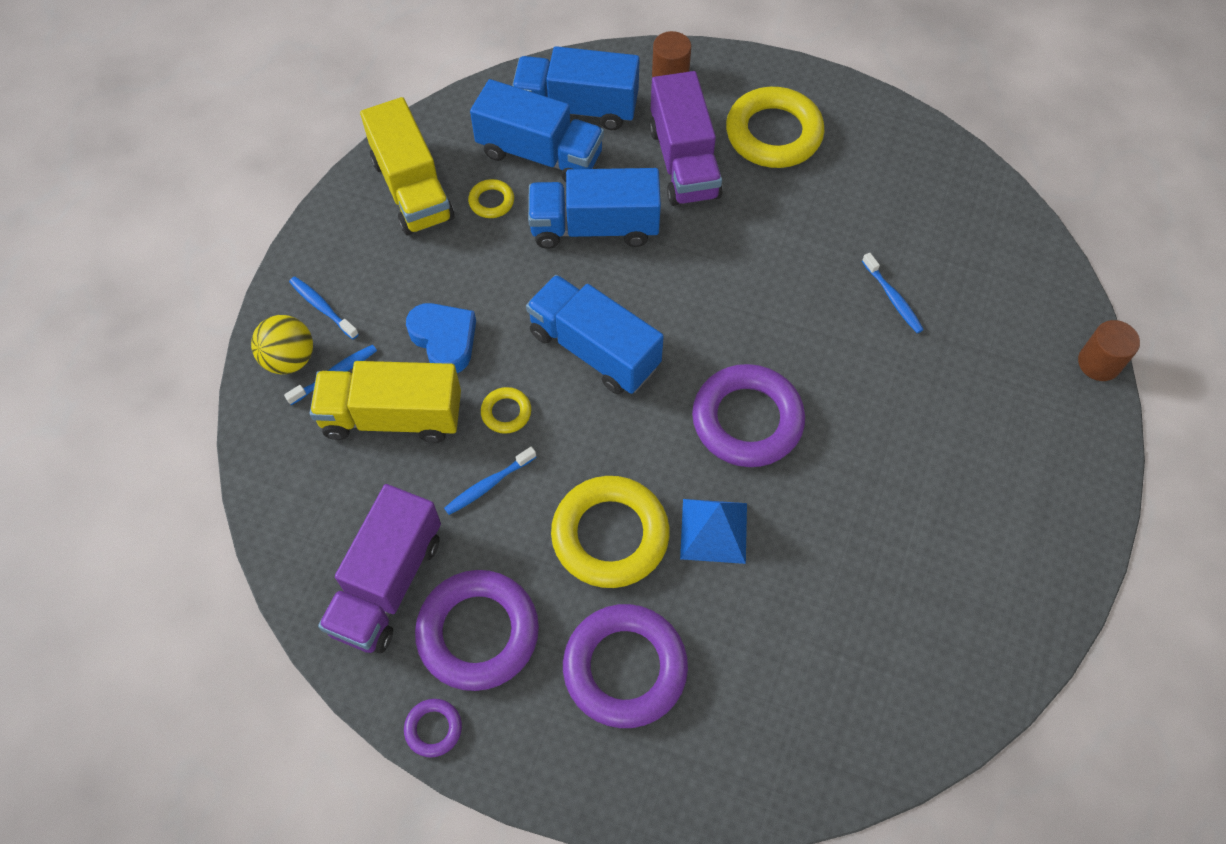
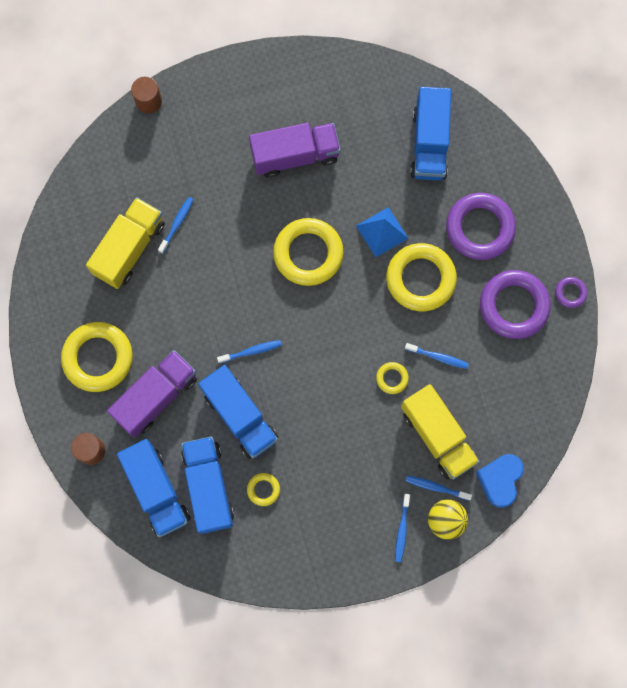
camera: 125 degrees left, 15 degrees up
(387, 583) = (523, 367): purple truck -> purple truck (295, 156)
(412, 189) = (287, 544): yellow truck -> yellow truck (129, 249)
(444, 340) = (373, 444): blue heart -> blue heart (500, 480)
(594, 349) = (321, 359): blue truck -> blue truck (429, 144)
(664, 282) = (251, 351): none -> blue toothbrush
(747, 420) = (308, 253): purple ring -> yellow ring

